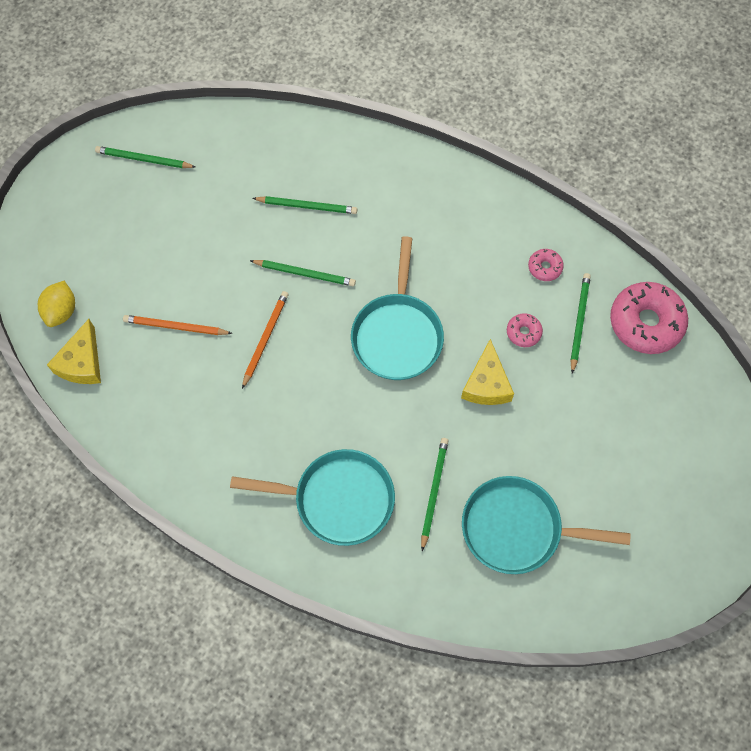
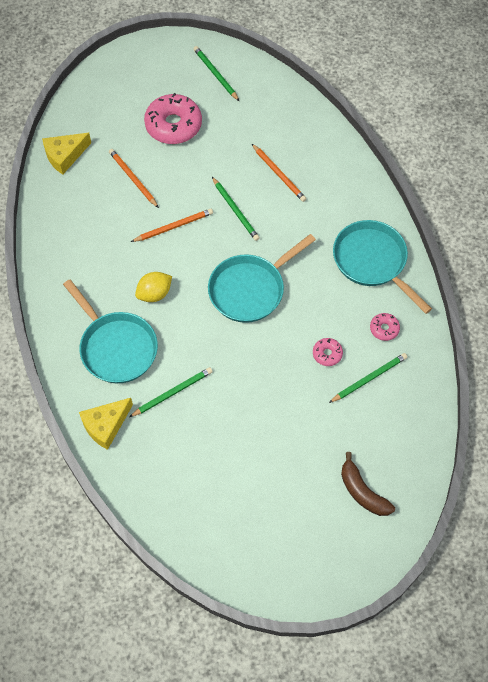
camera: 45 degrees right, 5 degrees down
(61, 311) = (83, 120): yellow lemon -> yellow lemon (154, 294)
(307, 206) = (279, 174): green pencil -> orange pencil
(486, 384) = (271, 362): yellow cheese -> yellow cheese (105, 425)
(518, 528) = (197, 458): turquoise pan -> turquoise pan (373, 262)
(646, 323) = (412, 416): pink donut -> pink donut (173, 125)
(677, 424) = (362, 492): none -> brown banana

